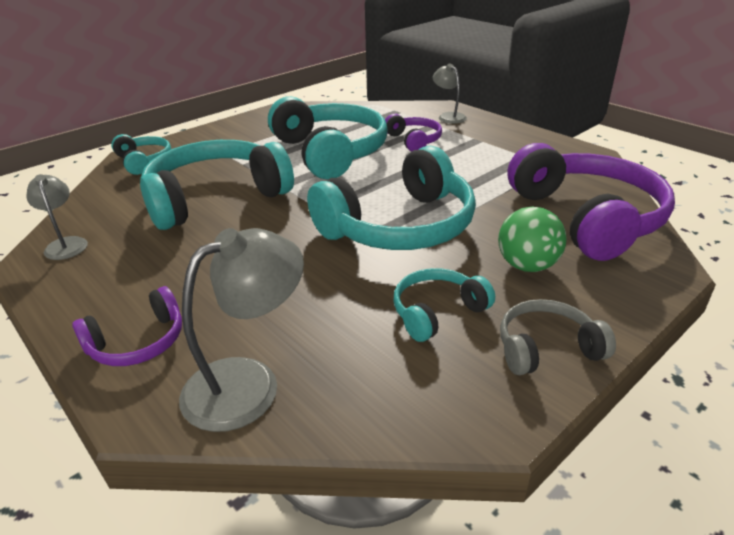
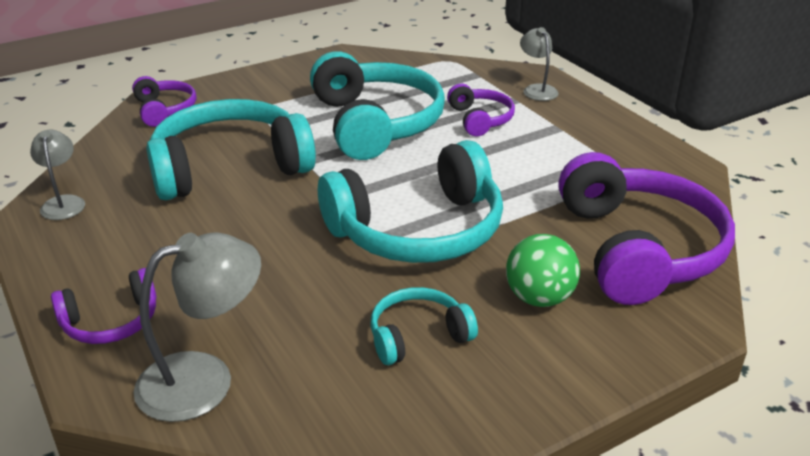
camera: 10 degrees right, 0 degrees up
(143, 161) = (164, 110): turquoise headphones -> purple headphones
(546, 348) = (515, 393): grey headphones -> none

